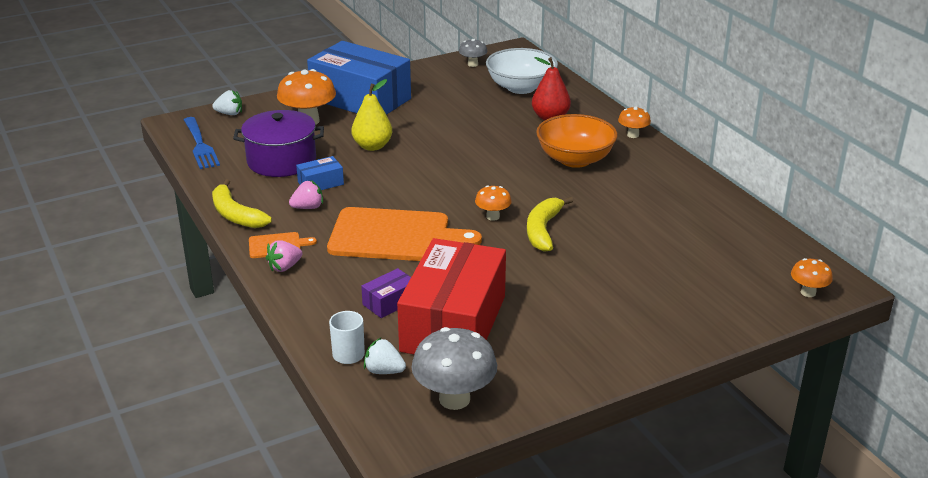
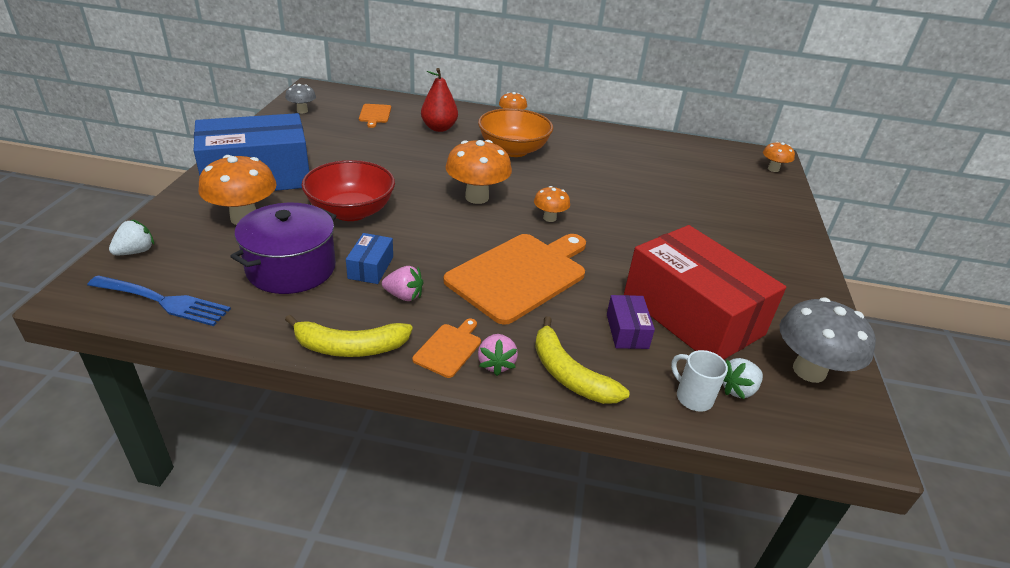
camera: 55 degrees left, 5 degrees up
(308, 207) = (404, 296): pink strawberry -> pink strawberry turned 90 degrees clockwise
(372, 146) = (351, 211): yellow pear -> red bowl
(471, 178) = (477, 197): none -> orange mushroom
(521, 87) = (375, 114): white bowl -> orange cutting board
(543, 230) = (596, 209): yellow banana -> yellow banana (569, 374)

